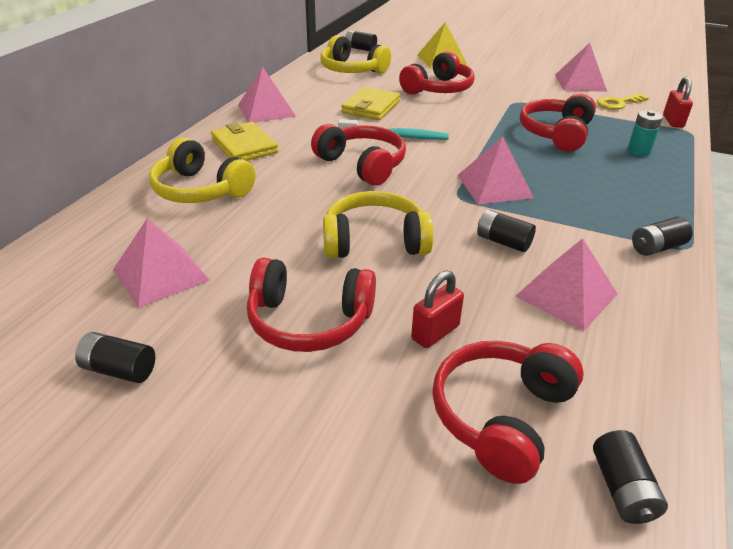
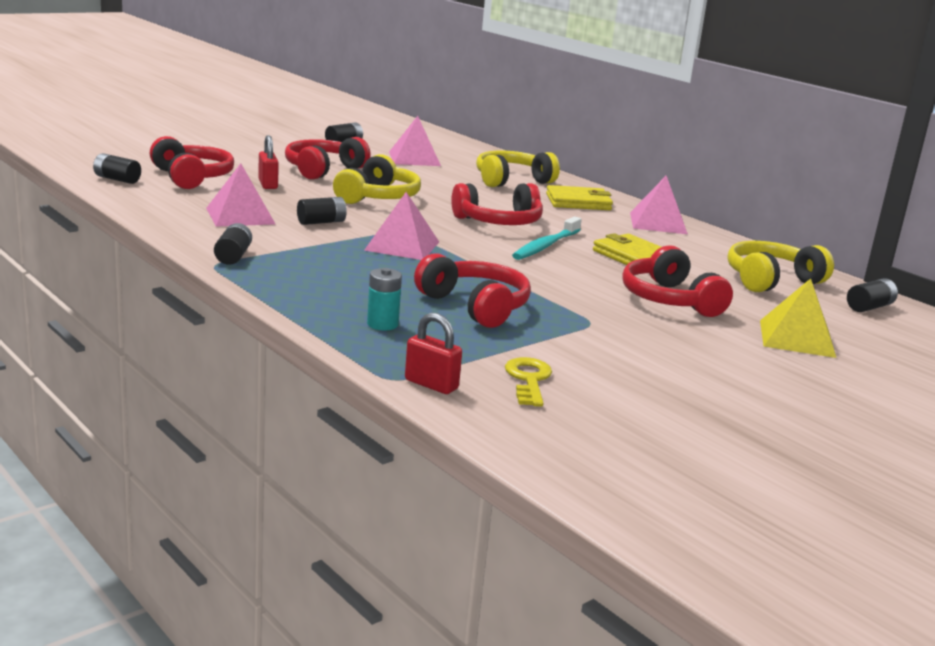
camera: 115 degrees right, 15 degrees down
(580, 82) = (633, 391): pink pyramid -> none

